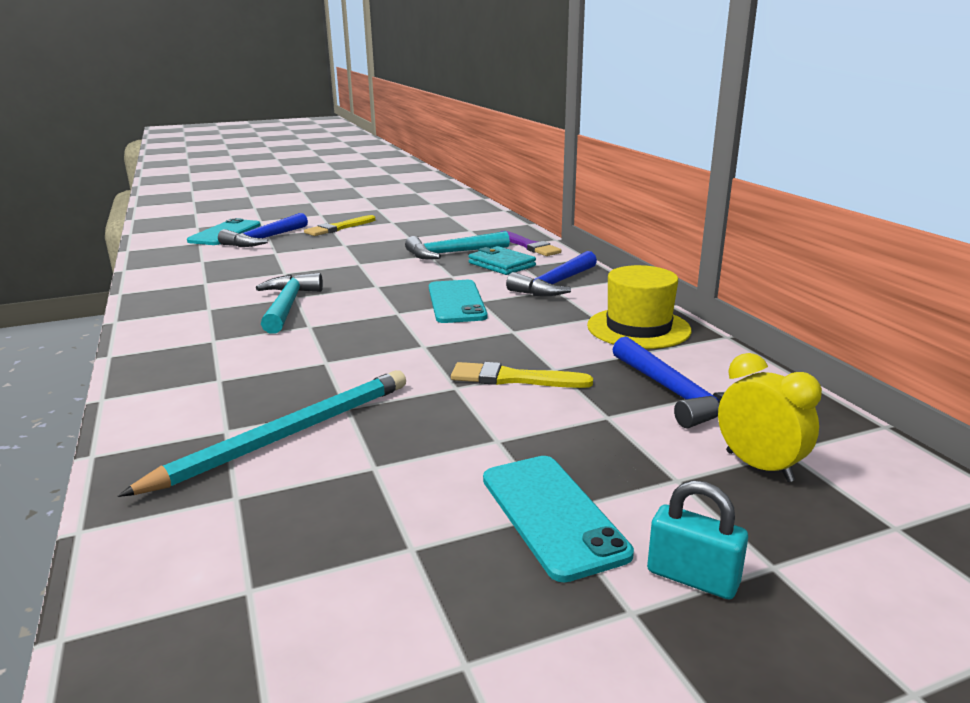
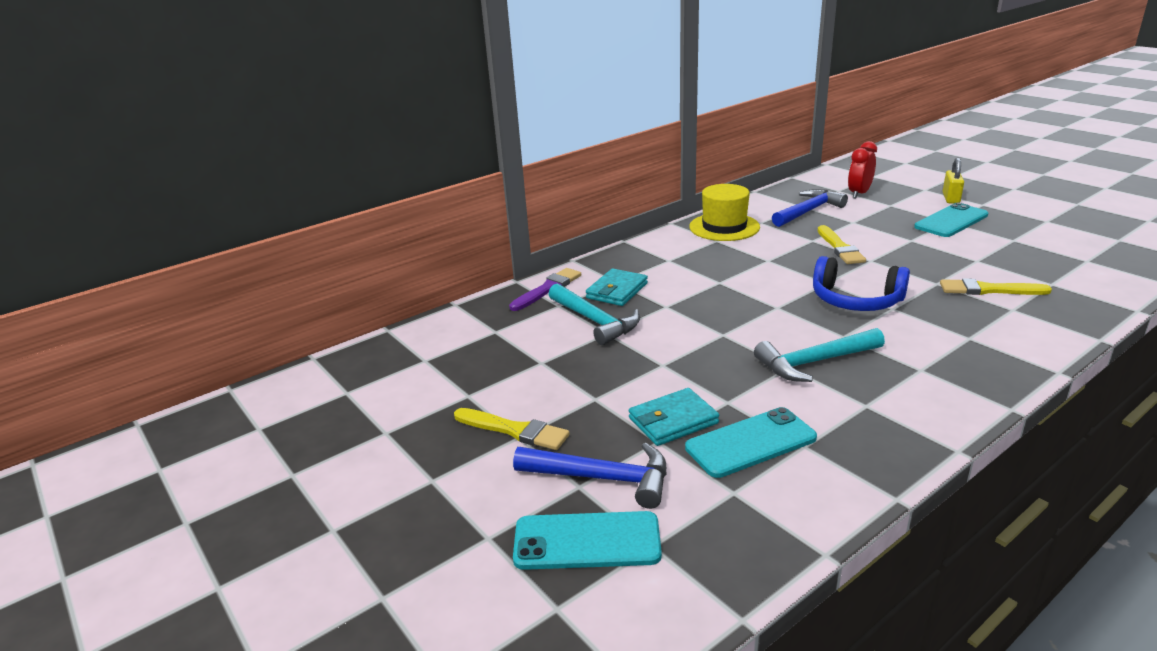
camera: 105 degrees left, 5 degrees up
(287, 435) = (988, 290): turquoise pencil -> yellow brush
(288, 258) = (673, 421): none -> turquoise wallet
(366, 349) = (855, 300): none -> blue headphones
(456, 302) = (731, 289): turquoise phone -> turquoise phone (750, 443)
(555, 284) = (657, 262): blue hammer -> none
(692, 577) = (951, 198): turquoise padlock -> yellow padlock
(759, 466) = (859, 194): yellow clock -> red clock

